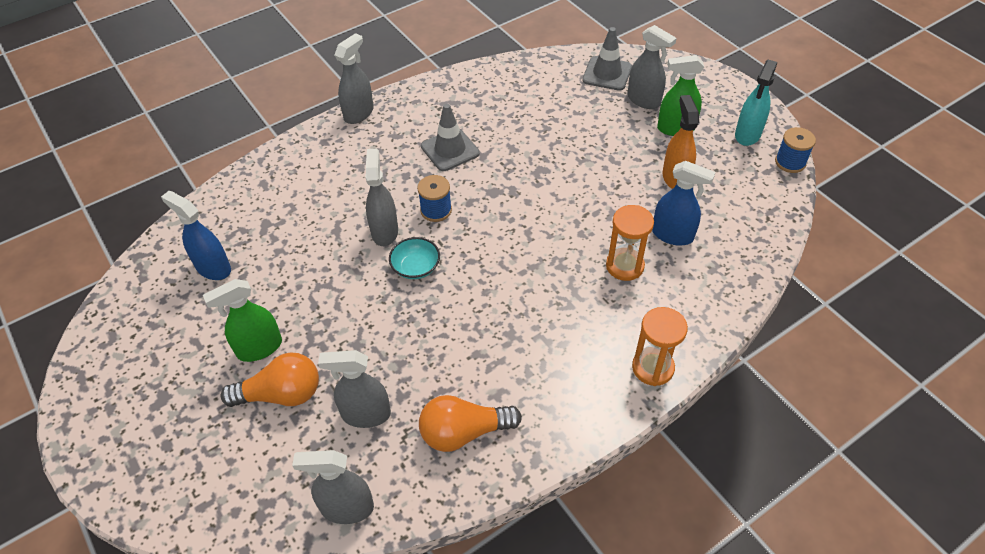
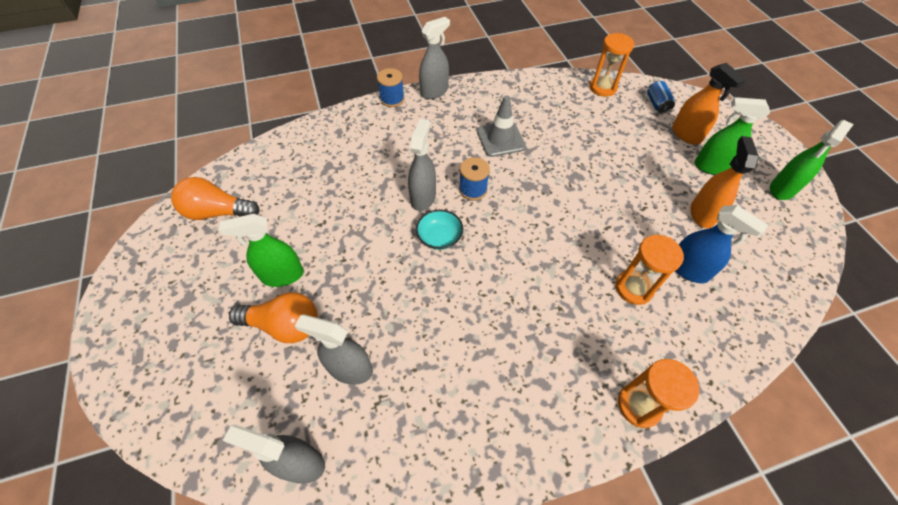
camera: 15 degrees right, 5 degrees up
(213, 268) = (273, 193): blue spray bottle -> none
(464, 432) = (434, 417): orange light bulb -> orange light bulb (218, 212)
(545, 68) = (602, 88): none -> orange hourglass
(607, 74) = (657, 104): grey traffic cone -> blue can
(644, 100) = (686, 135): grey spray bottle -> orange spray bottle
(747, 135) = (782, 189): turquoise spray bottle -> green spray bottle
(790, 162) = (822, 226): blue spool -> blue spool (392, 99)

